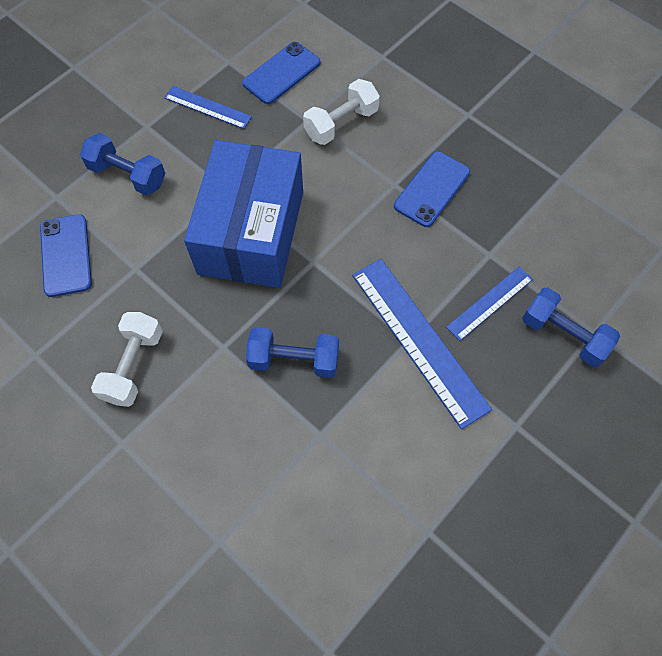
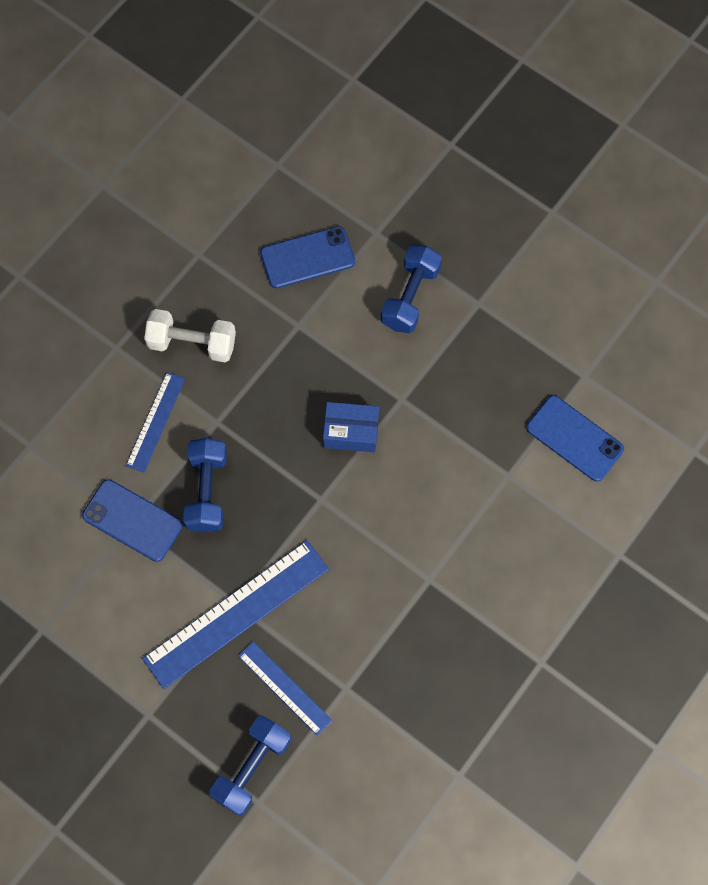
camera: 85 degrees right, 5 degrees up
(207, 107) = (512, 363): blue ruler -> blue ruler (155, 421)
(251, 232) = (351, 432): blue box -> blue box, size x0.43
(341, 123) = (508, 513): white dumbbell -> none
(432, 189) = (426, 621): blue phone -> blue phone (132, 520)

